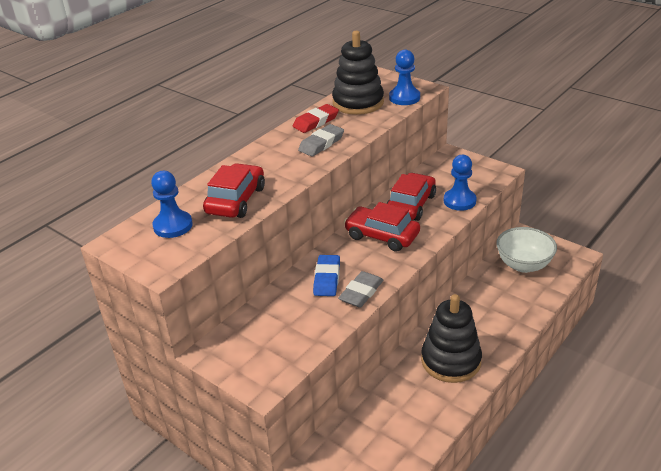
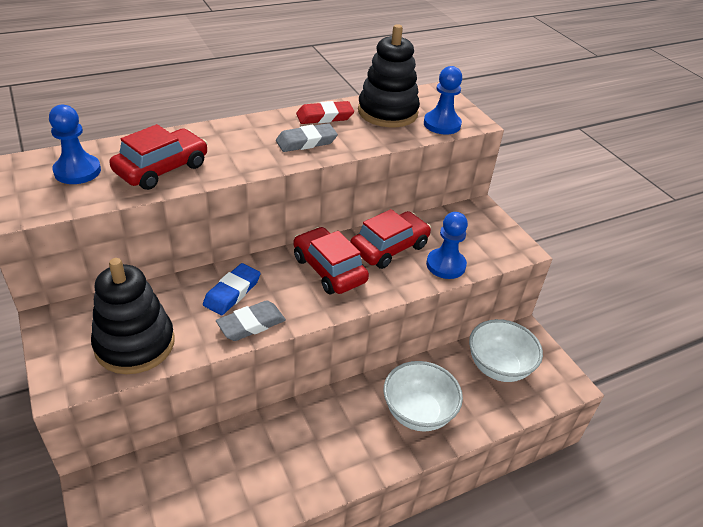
camera: 20 degrees right, 5 degrees up
(451, 361) = (331, 442): black stacking toy -> black stacking toy (135, 344)
(493, 317) = (418, 413): none -> white bowl

